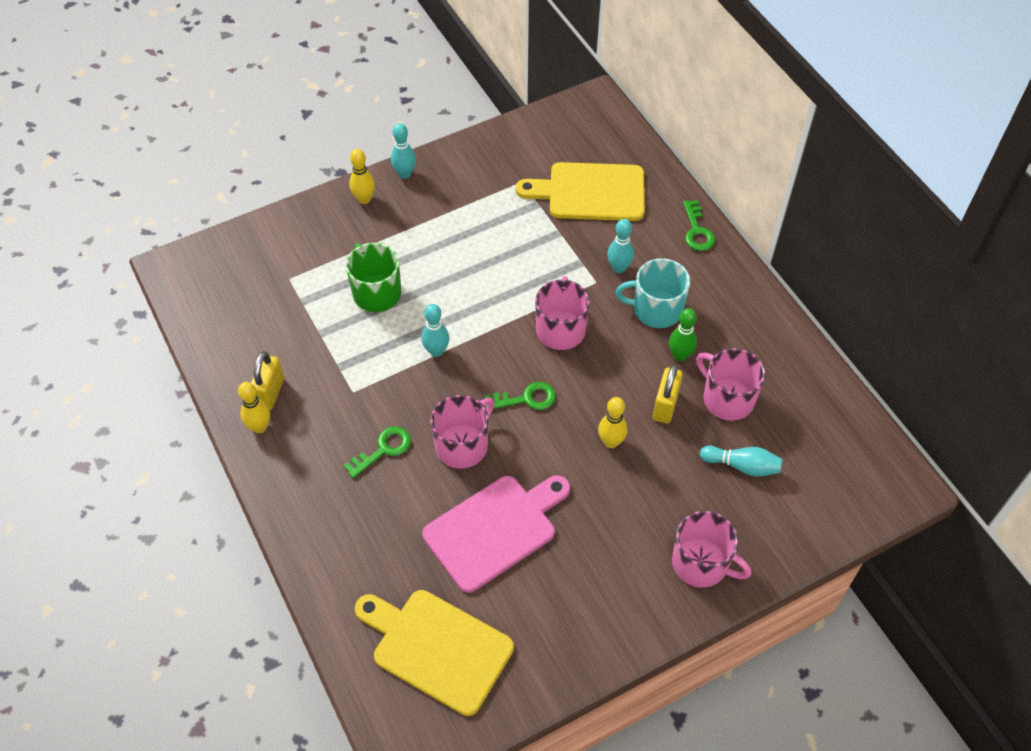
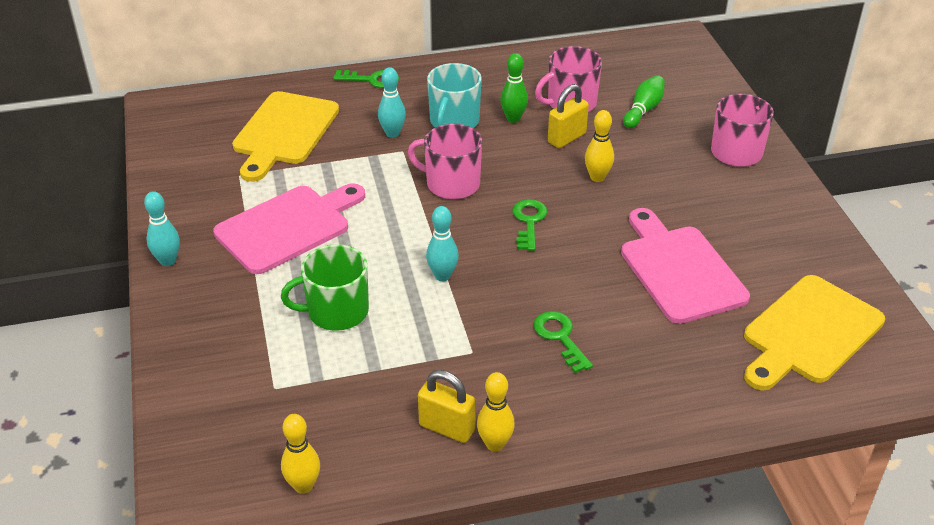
camera: 75 degrees left, 15 degrees down
(364, 199) = (185, 301): yellow bowling pin -> yellow bowling pin (303, 486)
(462, 445) = (572, 276): pink mug -> none
(466, 233) = (287, 227): none -> pink cutting board
(665, 406) = (566, 138): yellow padlock -> yellow padlock turned 75 degrees counterclockwise
(742, 466) = (643, 110): turquoise bowling pin -> green bowling pin

